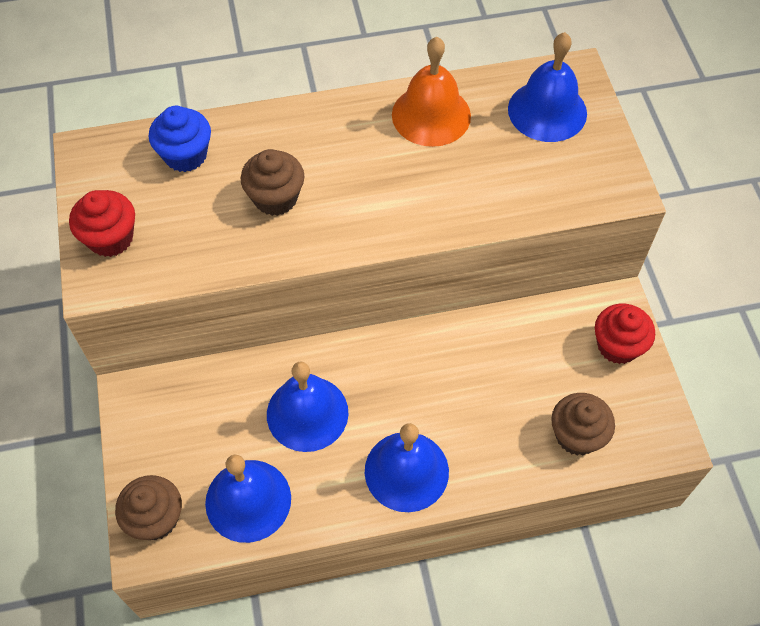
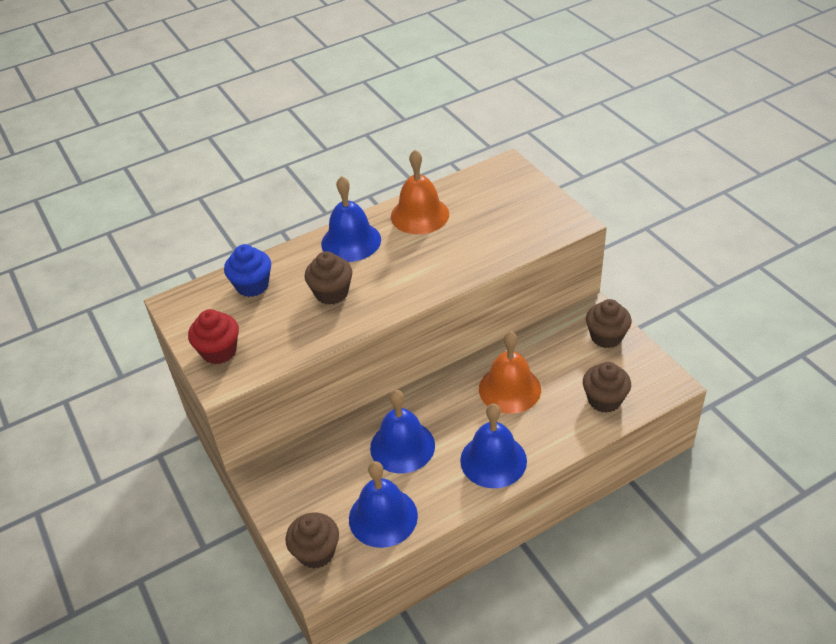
camera: 15 degrees left, 15 degrees down
(466, 379) = (509, 389): none -> orange bell
(547, 111) = (499, 191): blue bell -> blue bell (351, 241)
(617, 346) = (606, 337): red cupcake -> brown cupcake

